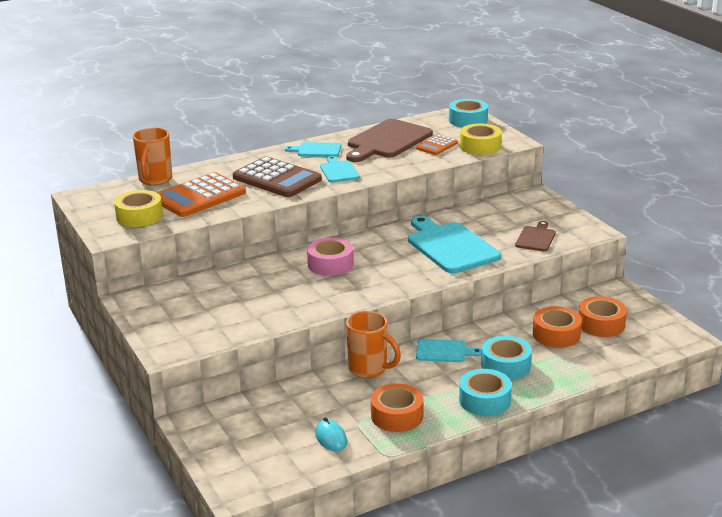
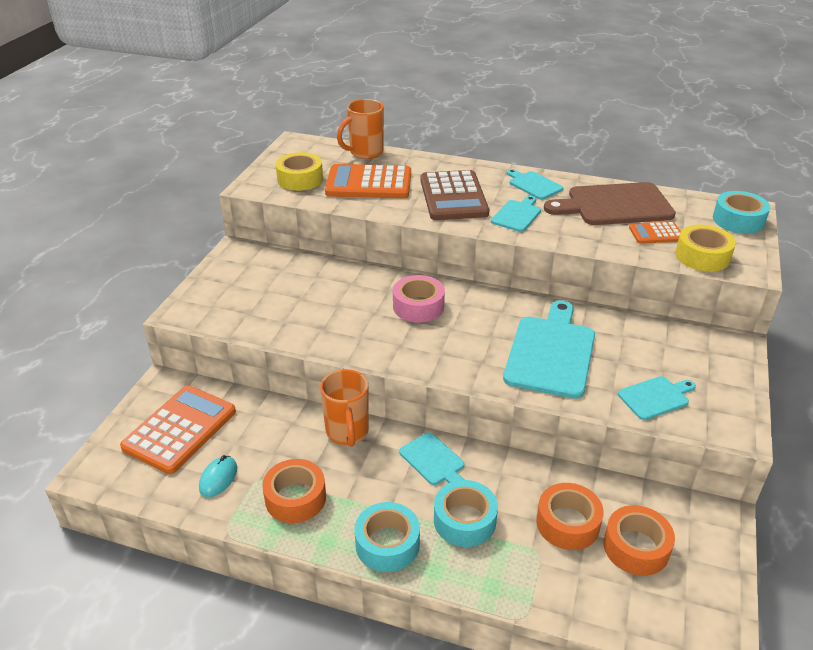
camera: 45 degrees right, 10 degrees up
(254, 434) = (180, 429): none -> orange calculator
(536, 238) = (655, 397): brown cutting board -> turquoise cutting board

